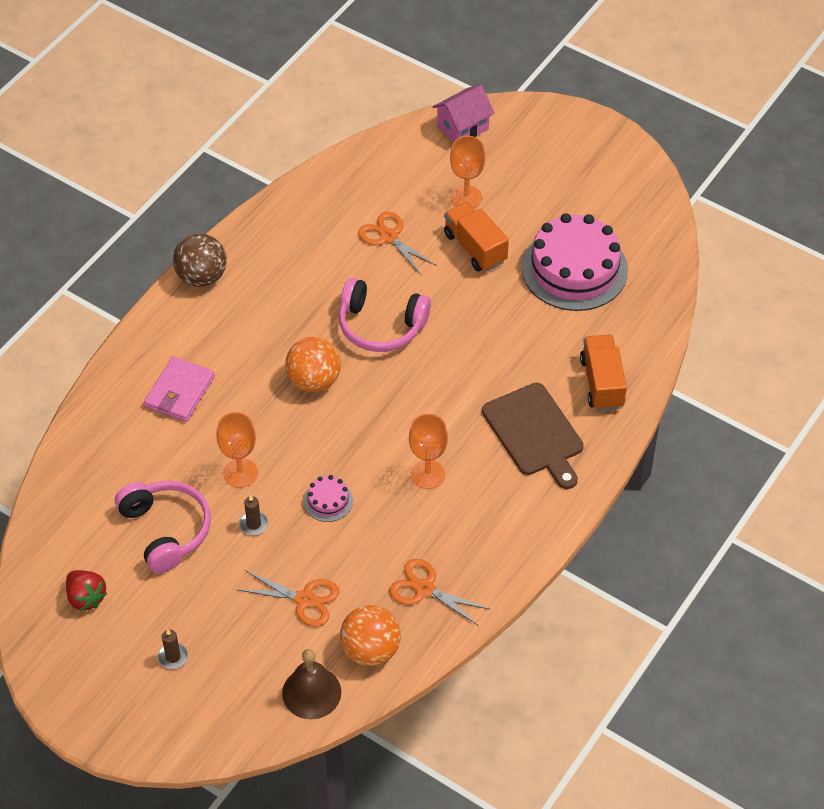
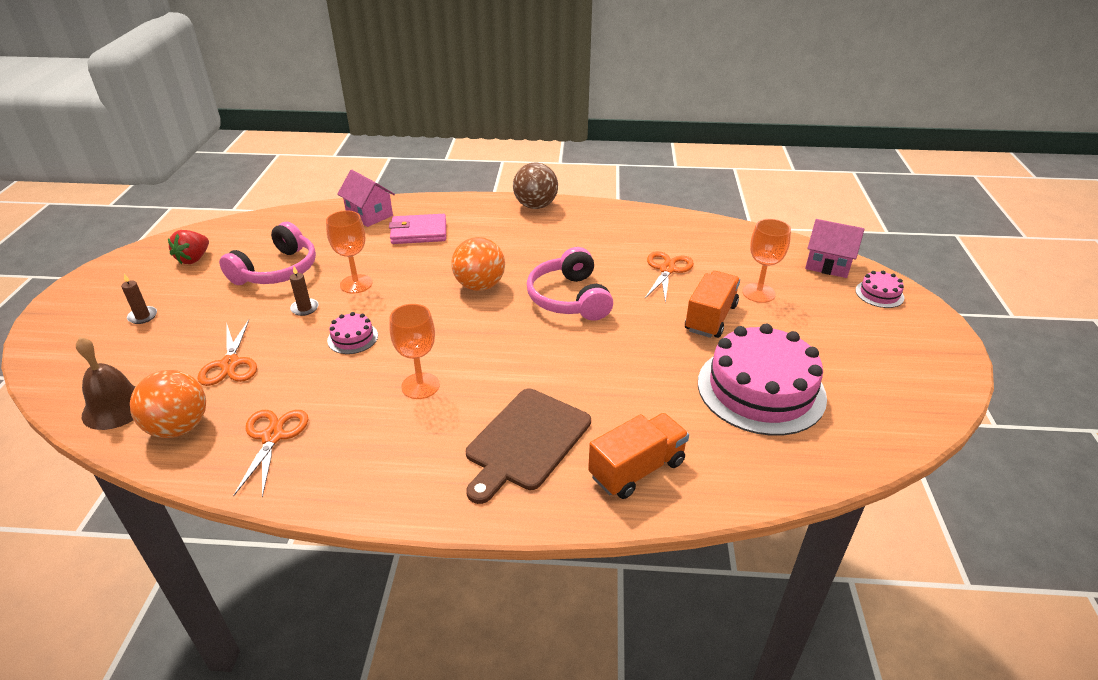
camera: 60 degrees right, 15 degrees down
(108, 421) = (369, 215): none -> pink house
(522, 124) = (879, 294): none -> pink cake

